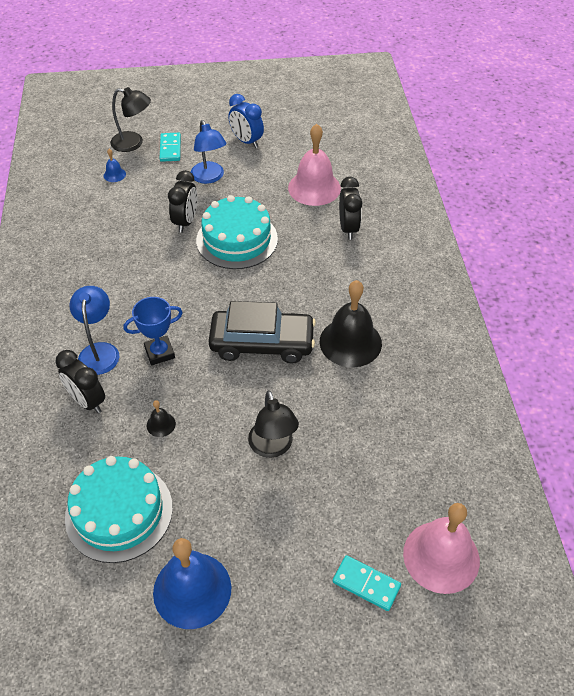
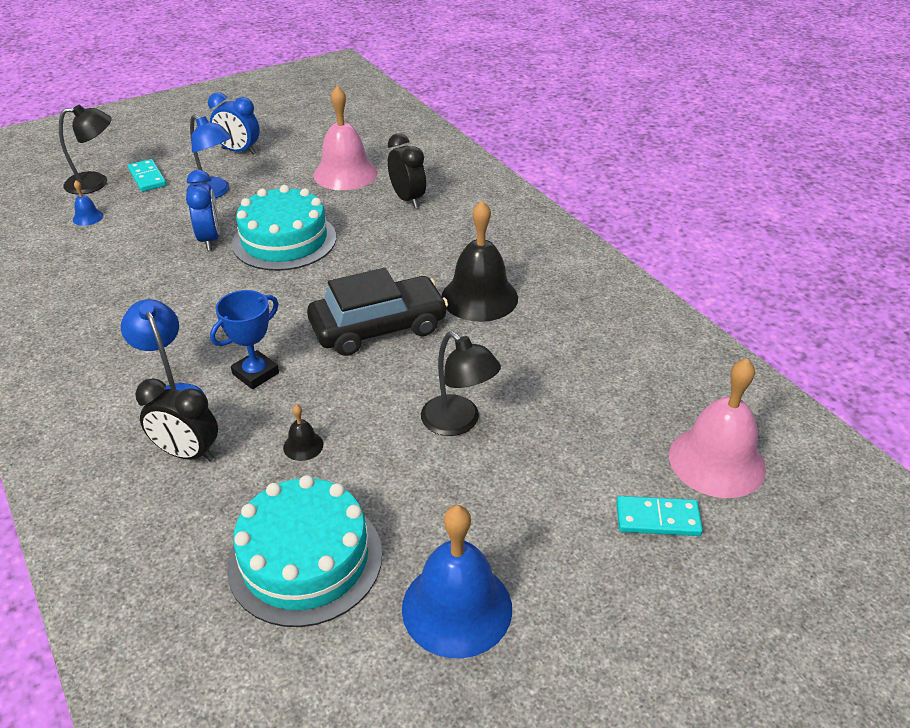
camera: 25 degrees left, 10 degrees down
(186, 222) = (210, 239): black clock -> blue clock

